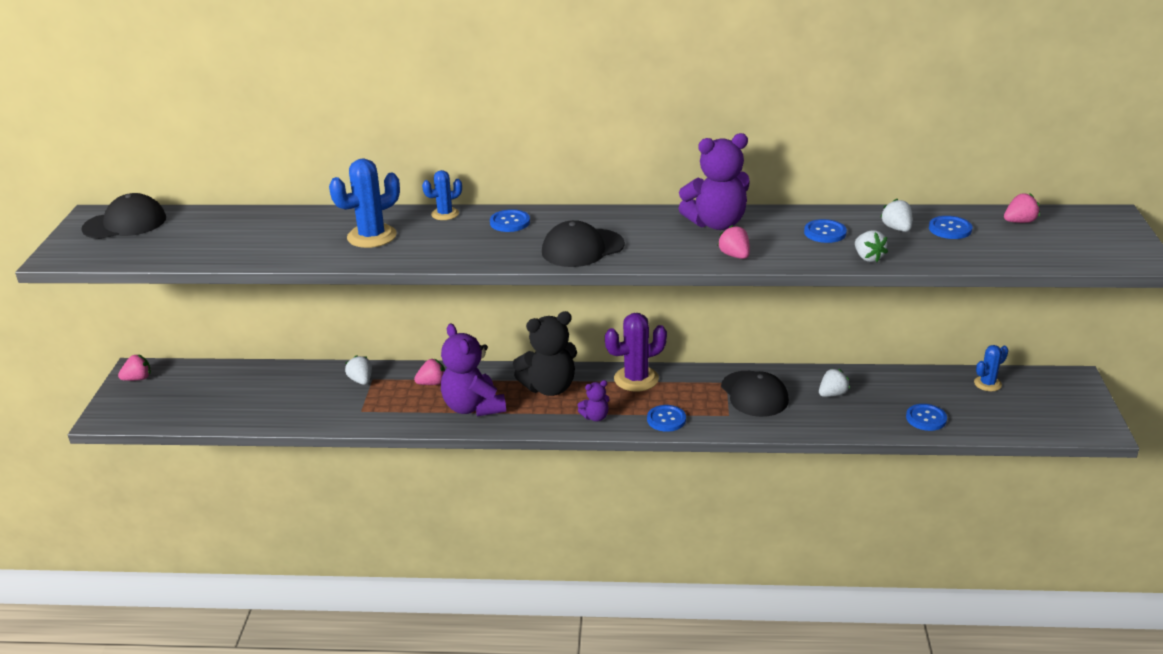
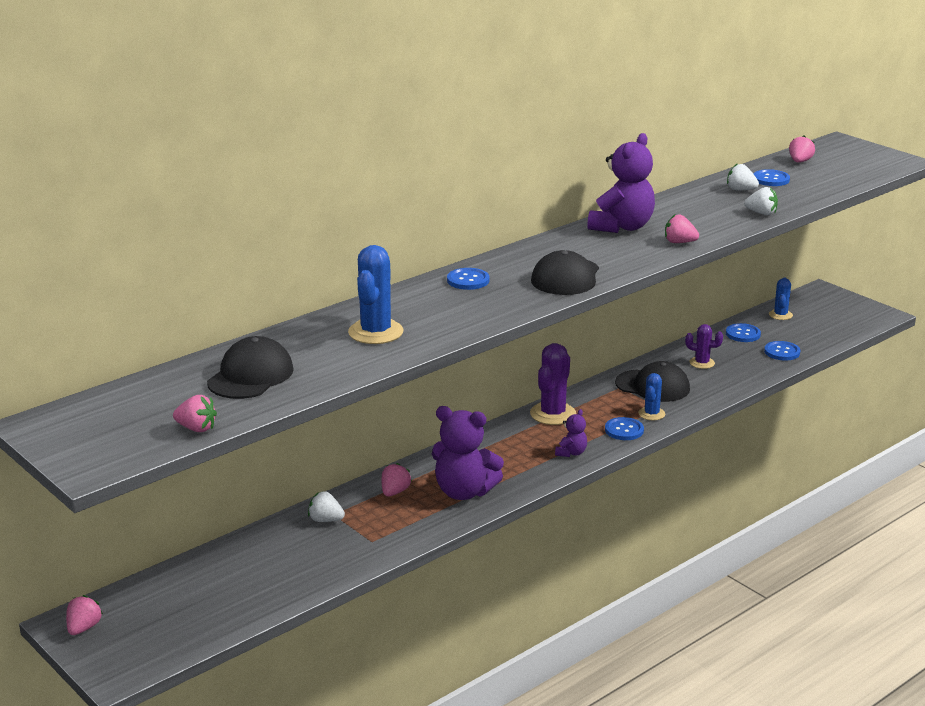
camera: 45 degrees left, 5 degrees down
(125, 223) = (94, 416): black cap -> black cap (250, 376)
(149, 257) = (196, 428): none -> pink strawberry
(445, 214) = (399, 294): blue cactus -> blue cactus (651, 414)
(549, 388) = (498, 450): black teddy bear -> none
(825, 232) = (703, 208): blue button -> blue button (743, 334)
(832, 394) = (702, 363): white strawberry -> purple cactus

